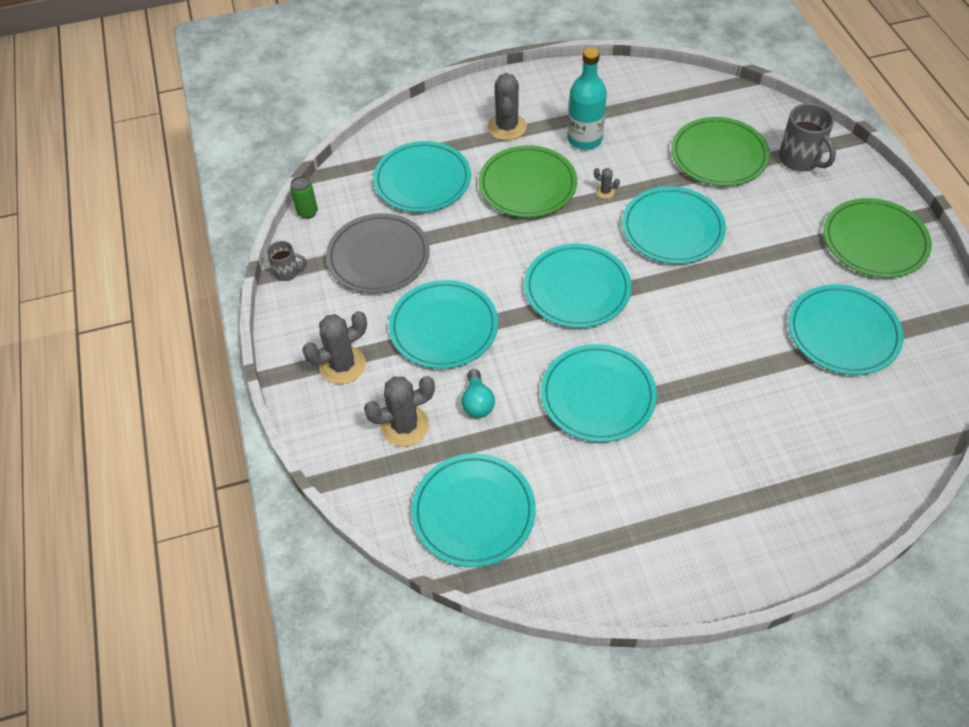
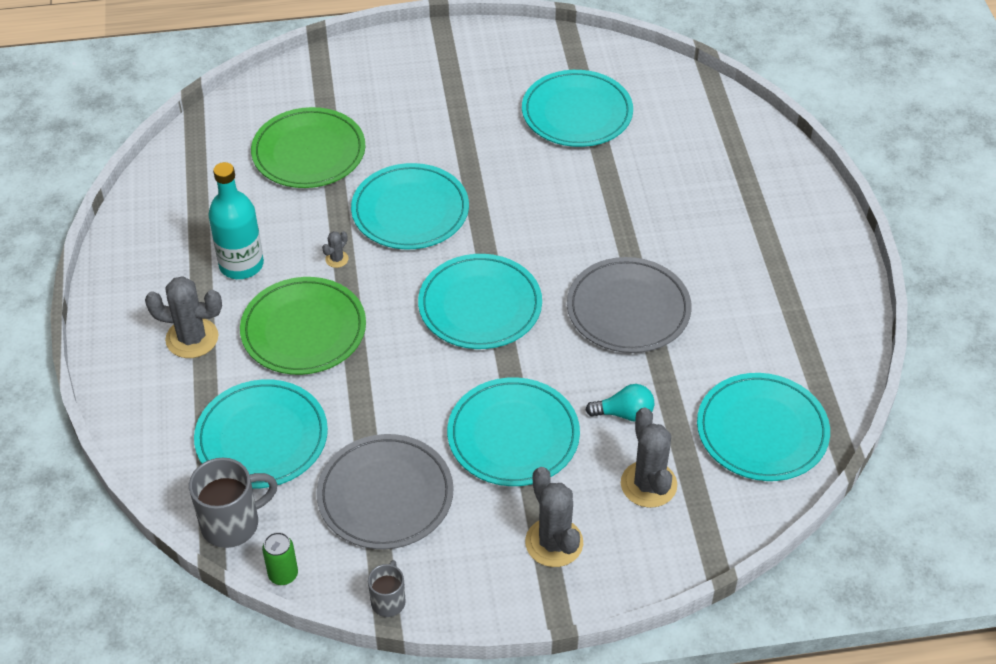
camera: 85 degrees left, 5 degrees down
(597, 396) = (628, 309): turquoise plate -> grey plate
(800, 160) = (336, 91): grey mug -> grey mug (232, 523)
(874, 241) = (466, 64): green plate -> none

